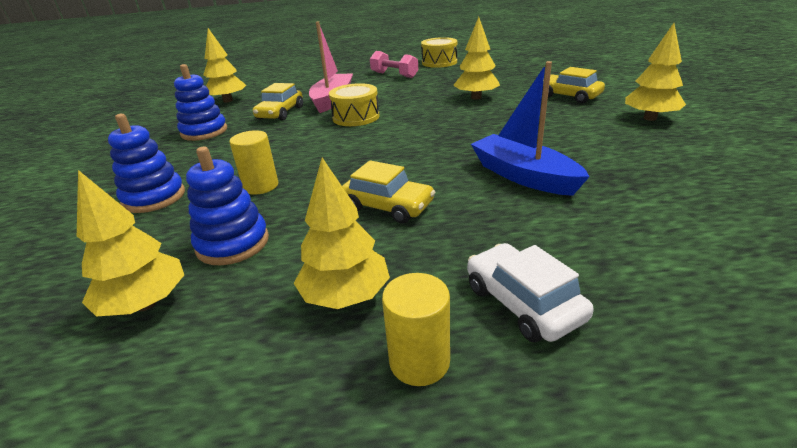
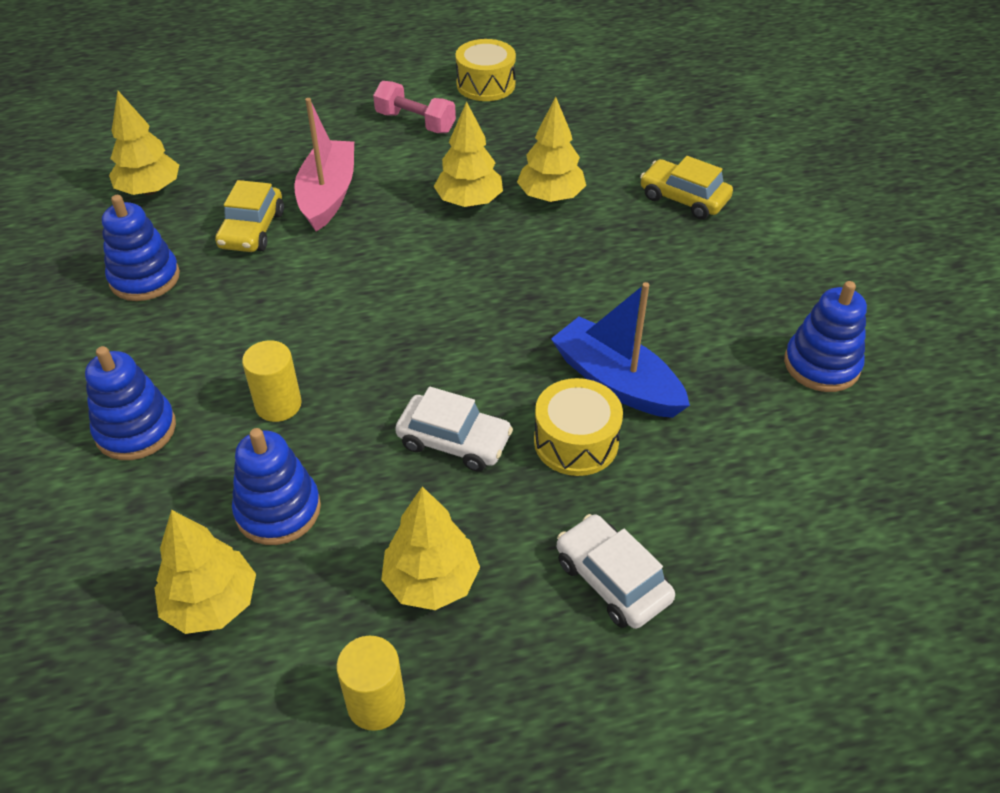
camera: 10 degrees left, 15 degrees up
(356, 117) = (375, 244): yellow drum -> yellow drum (576, 442)
(388, 206) = (454, 441): yellow car -> white car
(419, 361) = (517, 654): yellow cylinder -> yellow cylinder (376, 703)
(650, 118) = (784, 258): yellow tree -> yellow tree (469, 202)
(699, 168) = (821, 365): none -> blue stacking toy

